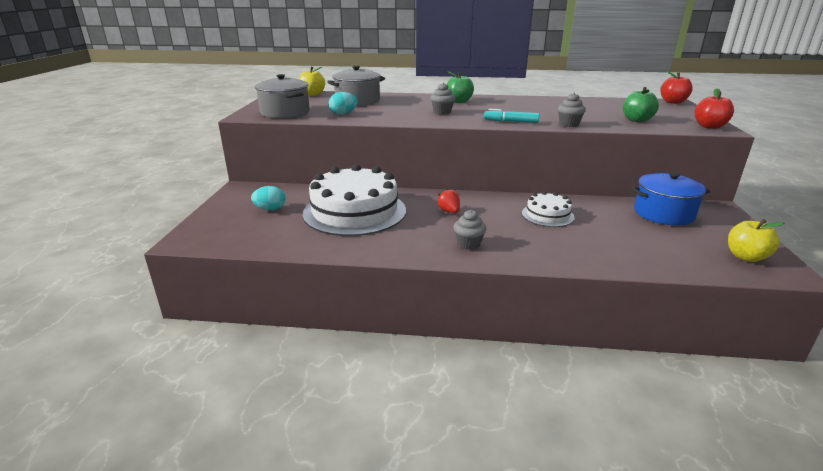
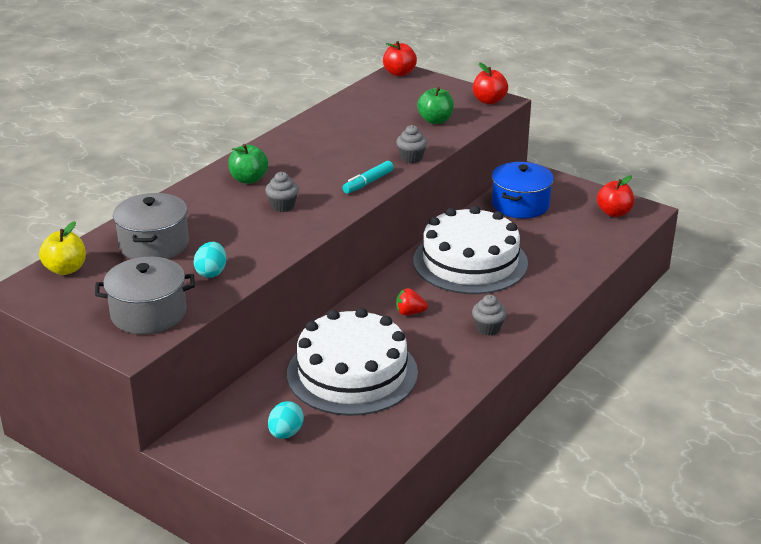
camera: 60 degrees left, 5 degrees up
(547, 215) = (470, 262): white cake -> white cake, size x2.04
(746, 257) = (614, 213): yellow apple -> red apple

